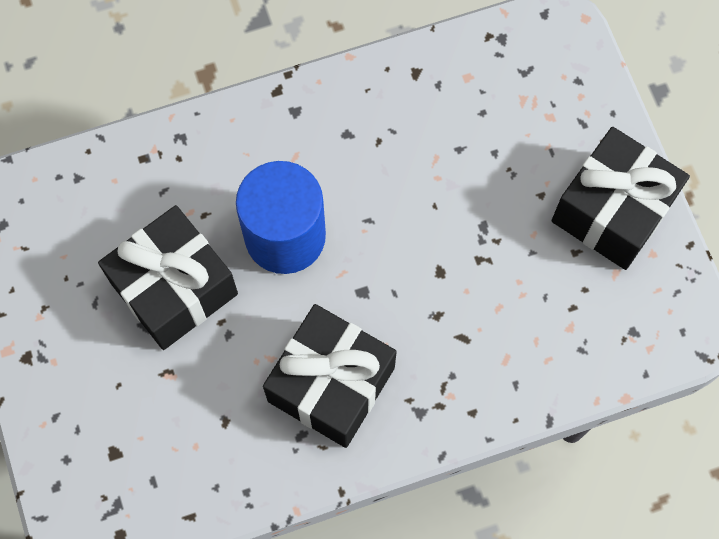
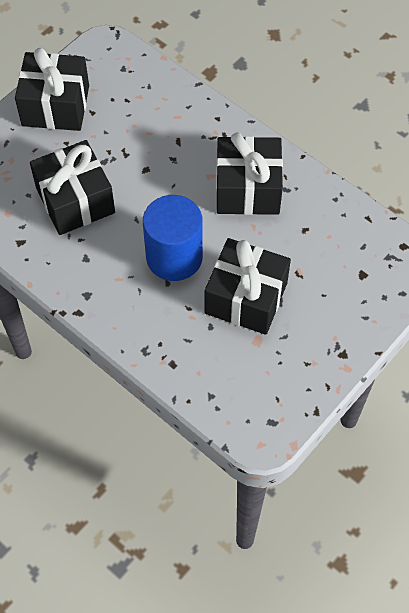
camera: 120 degrees left, 10 degrees down
(440, 162) = (75, 200): none -> black gift

